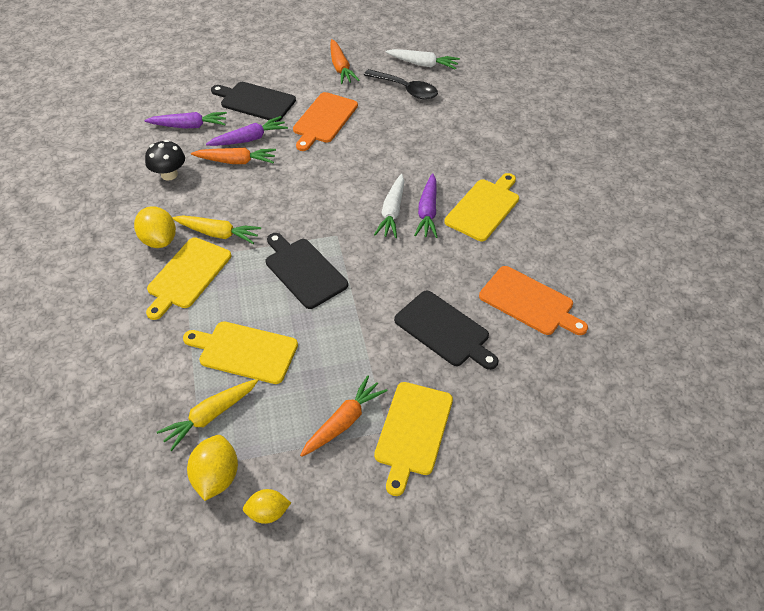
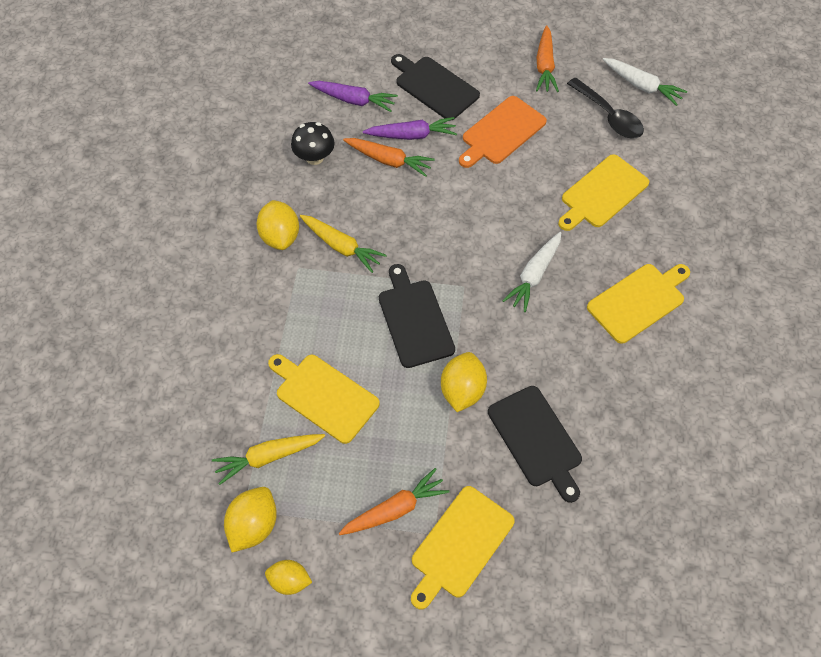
camera: 20 degrees right, 10 degrees up
(187, 275) = (295, 288): yellow cutting board -> yellow cutting board (602, 193)
(366, 312) = (462, 390): none -> yellow lemon
(427, 212) = (573, 287): purple carrot -> none
(529, 302) = (642, 436): orange cutting board -> none

